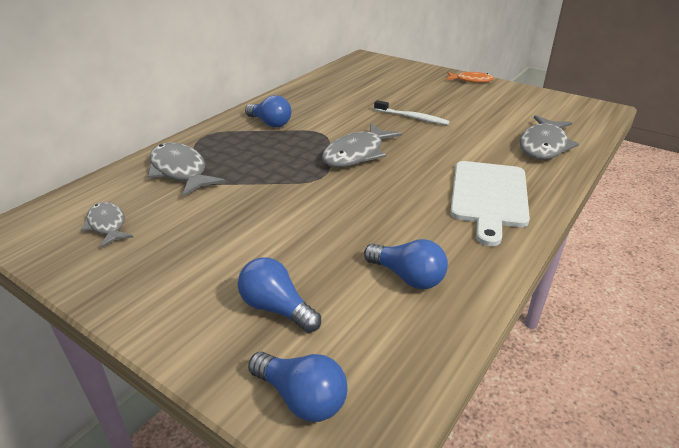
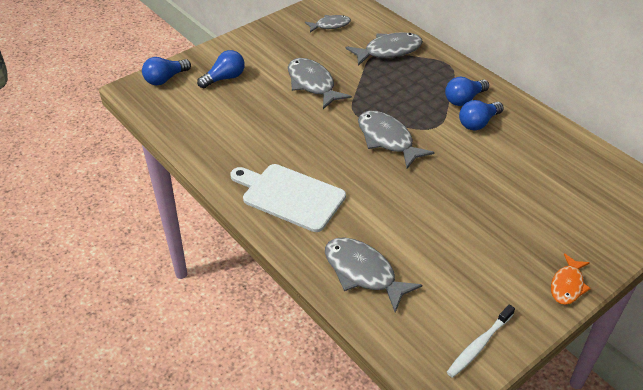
camera: 105 degrees right, 10 degrees up
(269, 216) = (312, 84): none -> grey fish
(408, 277) = (222, 129): blue light bulb -> blue light bulb (478, 123)
(412, 117) = (456, 194): white toothbrush -> white toothbrush (479, 345)

